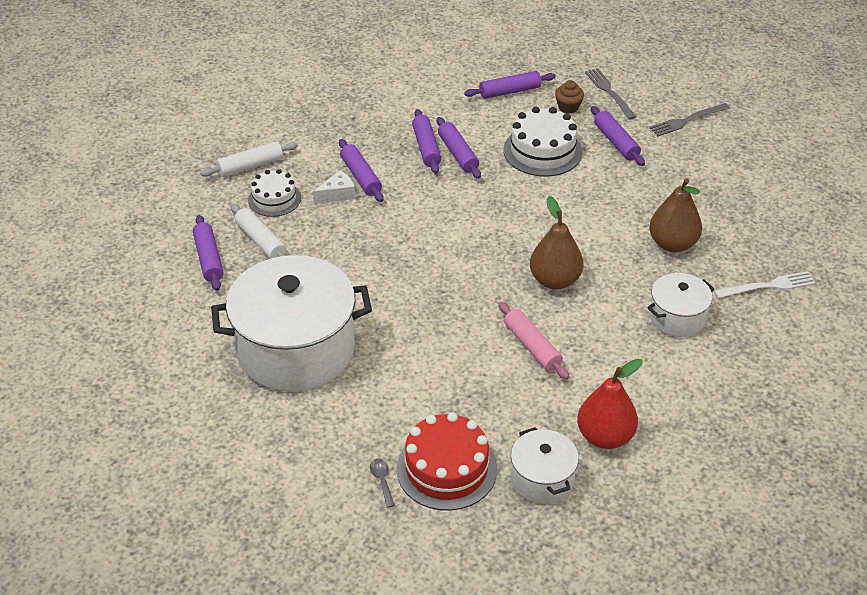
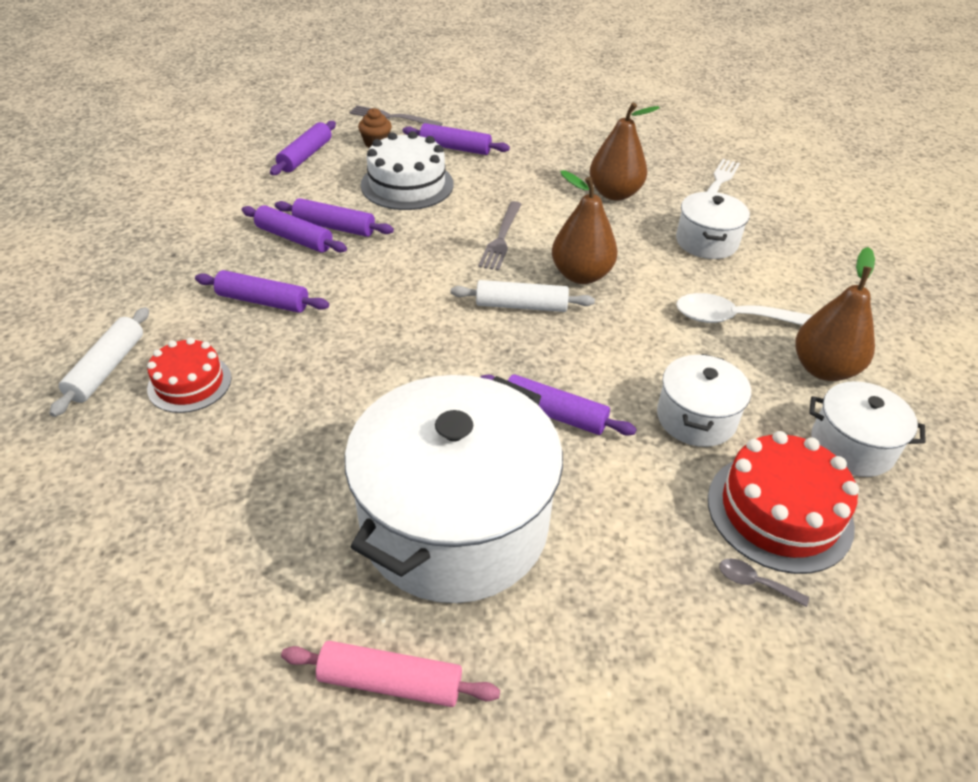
camera: 50 degrees left, 0 degrees up
(209, 259) = (194, 506): purple rolling pin -> purple rolling pin (554, 414)
(261, 241) = (237, 438): white rolling pin -> white rolling pin (521, 306)
(274, 199) = (189, 383): white cake -> red cake
(337, 194) = (261, 333): white cheese -> none
(483, 399) = (696, 418): none -> white pot
(532, 346) = (654, 340): pink rolling pin -> pink rolling pin (390, 682)
(602, 371) = (732, 319): none -> white spoon
(605, 436) = (823, 369): red pear -> brown pear
(687, 120) = (482, 108): grey fork -> grey fork (501, 238)

